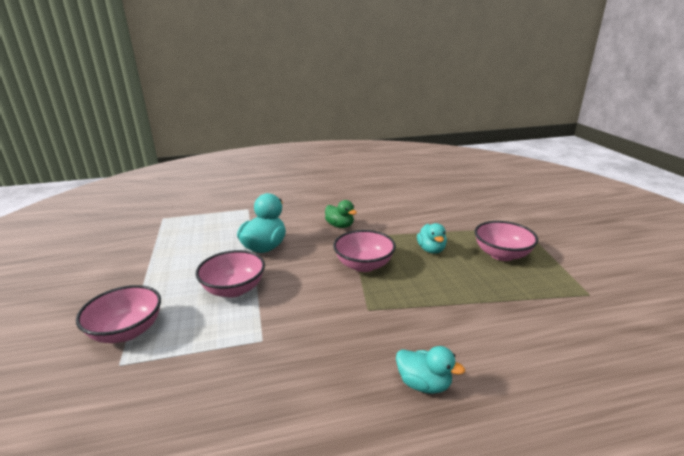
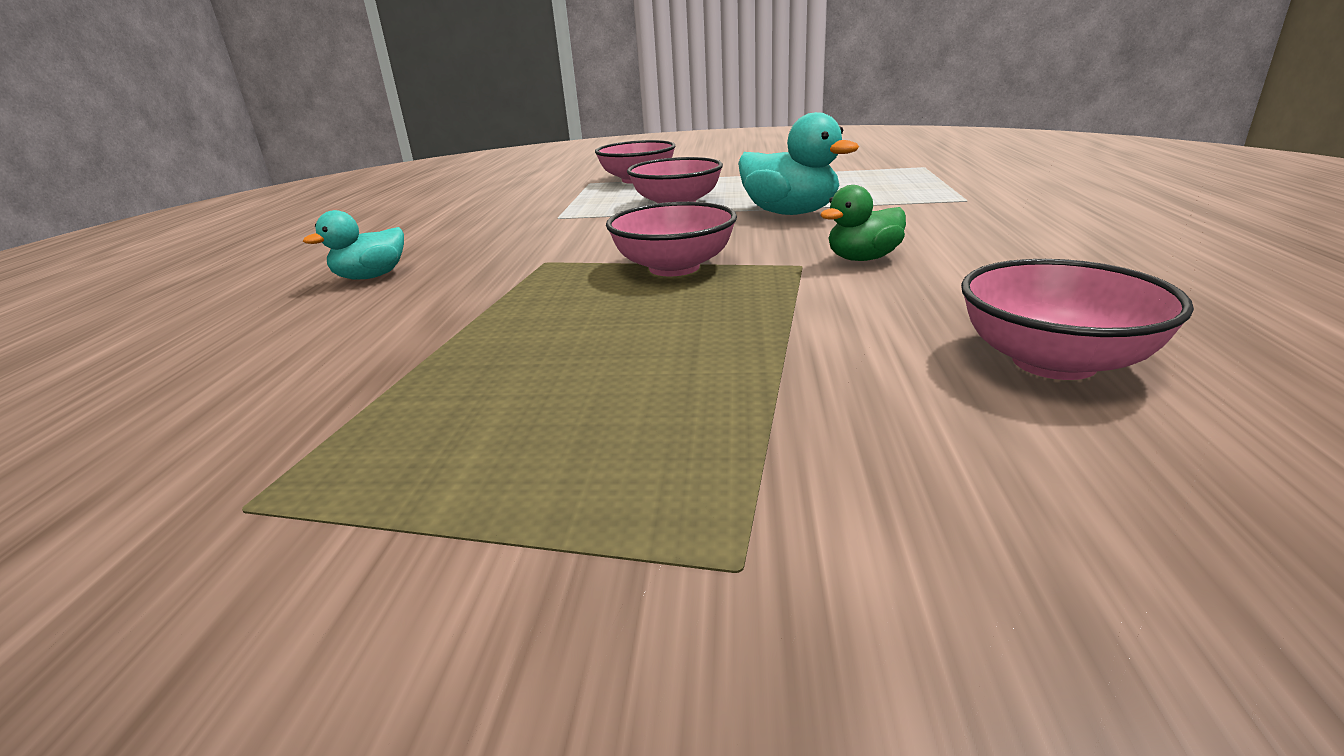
camera: 110 degrees right, 0 degrees up
(431, 250) = (685, 333): turquoise duck -> none
(502, 254) = (576, 428): pink bowl -> pink bowl (1053, 362)

